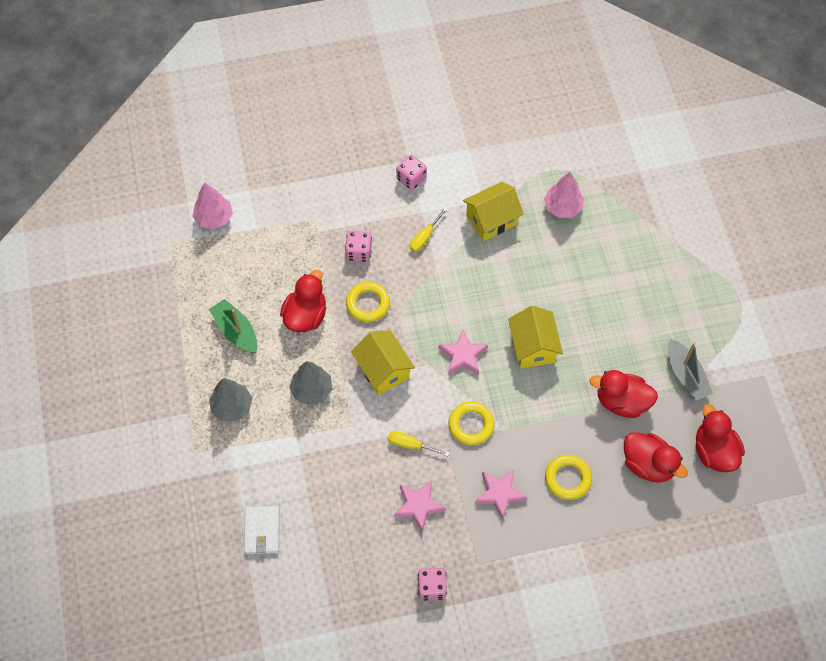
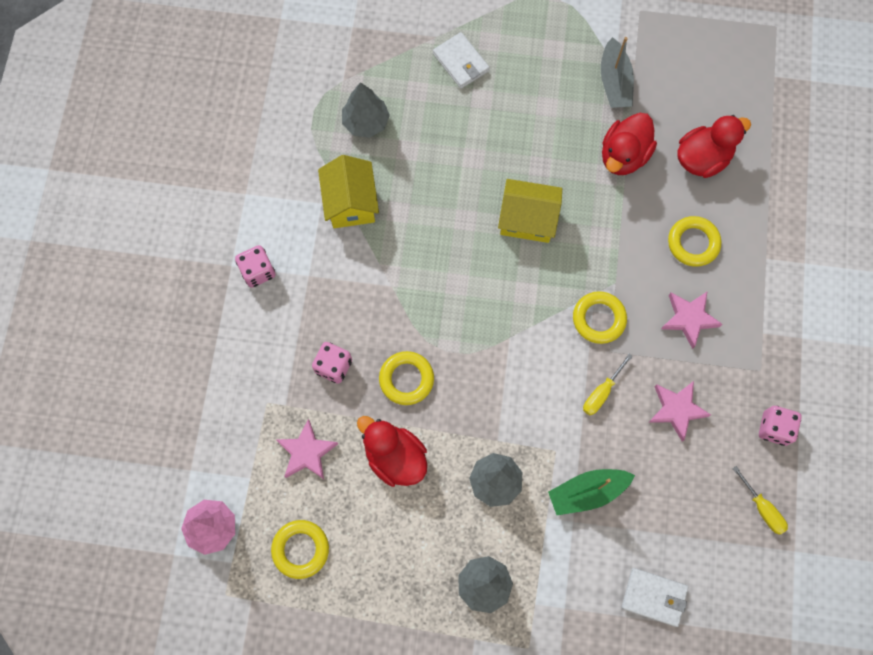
camera: 70 degrees left, 10 degrees up
(217, 278) = (300, 549): none -> yellow ring
(236, 331) = (384, 548): green boat -> green boat (587, 492)
(383, 370) = (498, 391): yellow house -> none
(425, 237) = (343, 284): yellow screwdriver -> yellow screwdriver (762, 508)
(463, 355) = (511, 297): pink star -> pink star (307, 452)
(562, 207) = (366, 122): pink tree -> grey tree
(646, 256) = (460, 62): none -> white wallet
(686, 375) = (614, 82): grey boat -> grey boat turned 90 degrees clockwise
(714, 451) = (707, 91): red duck -> none

